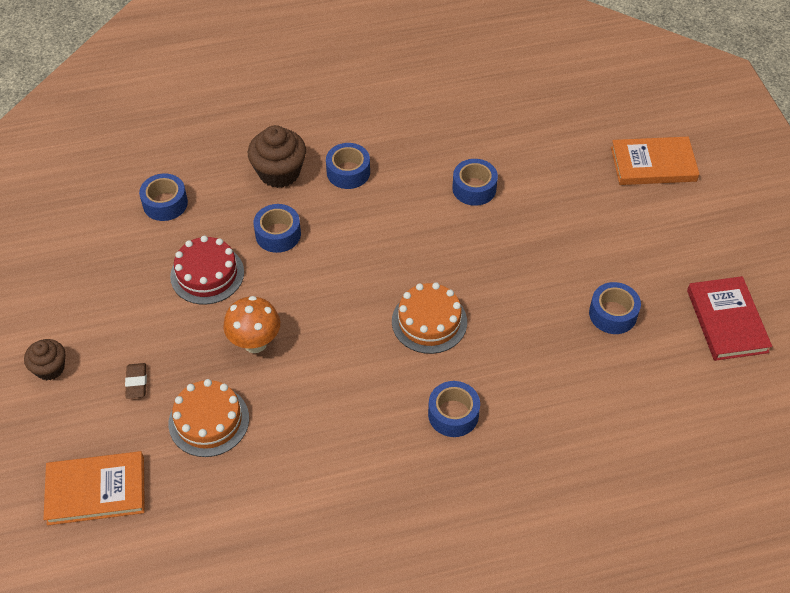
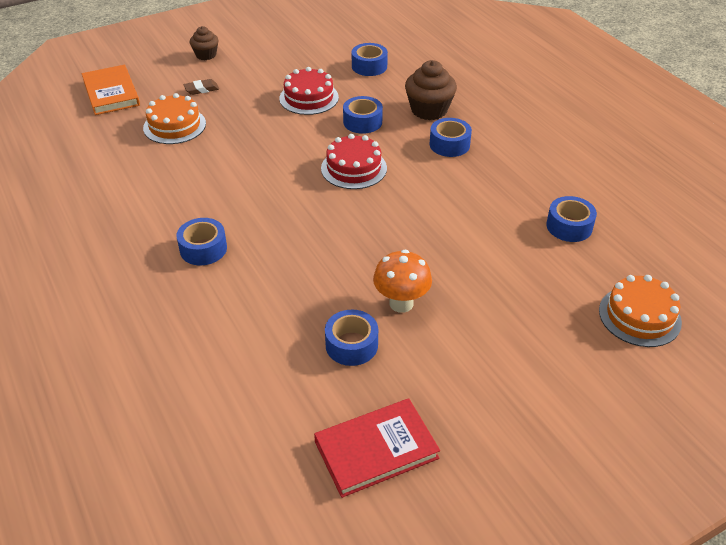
camera: 75 degrees right, 10 degrees down
(255, 343) = (250, 132): orange mushroom -> orange mushroom (401, 303)
(360, 260) = (354, 168): none -> red cake
(429, 321) = (300, 218): orange cake -> orange cake (639, 316)
(474, 188) = (471, 221): blue tape -> blue tape (569, 226)
(653, 164) = (586, 356): orange book -> none

